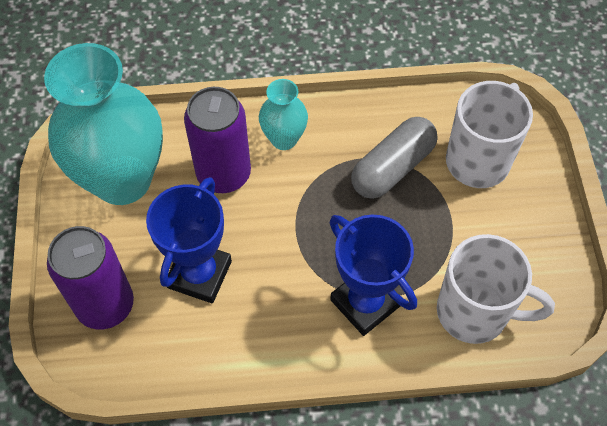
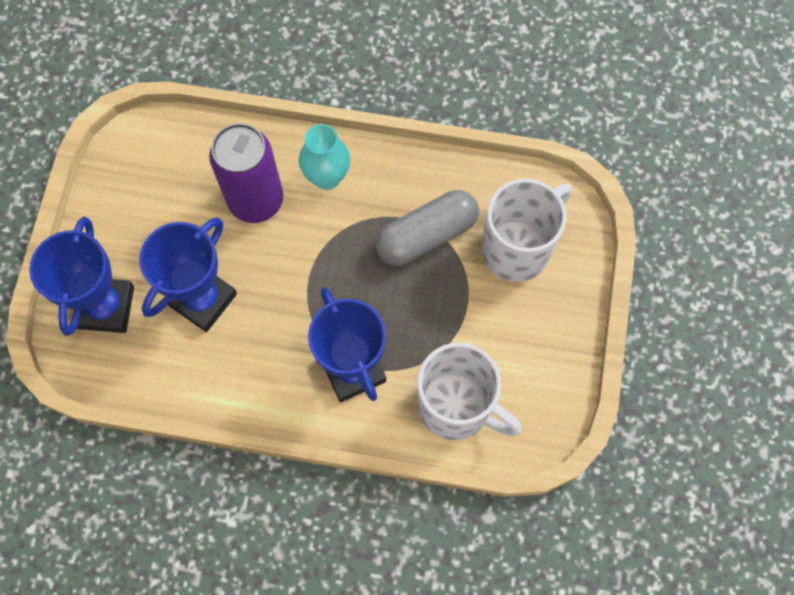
camera: 15 degrees right, 10 degrees up
(105, 305) = (106, 307): purple can -> blue trophy
(122, 180) = (155, 182): turquoise vase -> none

